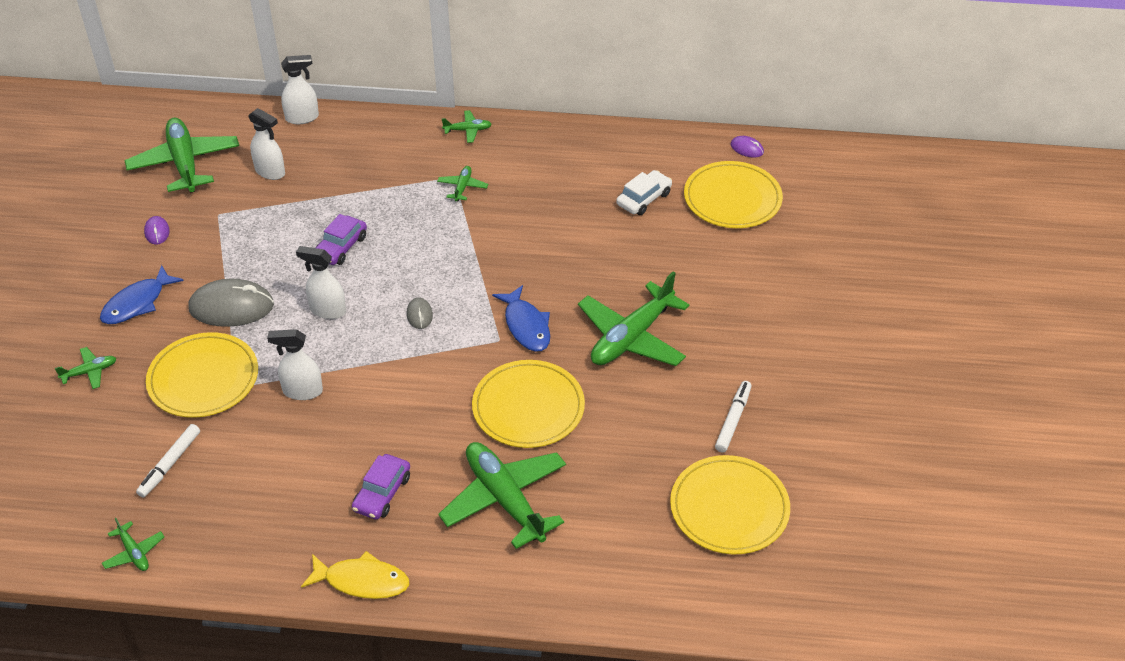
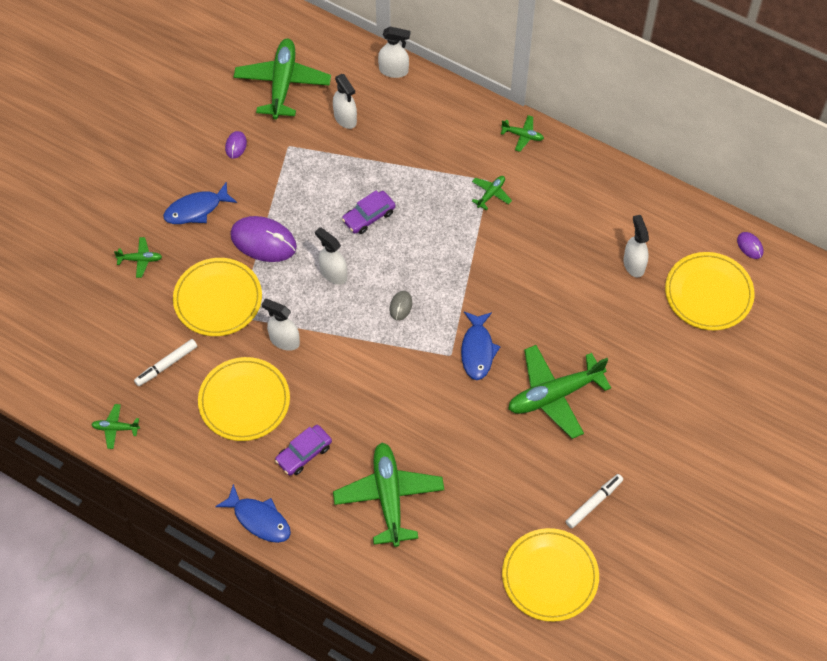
camera: 25 degrees right, 15 degrees up
(134, 552) = (115, 428): green plane -> green plane turned 105 degrees clockwise
(231, 307) = (263, 241): grey mouse -> purple mouse
(362, 581) = (259, 519): yellow fish -> blue fish
(528, 407) = (443, 425): yellow plate -> yellow plate (244, 401)
(644, 199) = (634, 264): white car -> white spray bottle

